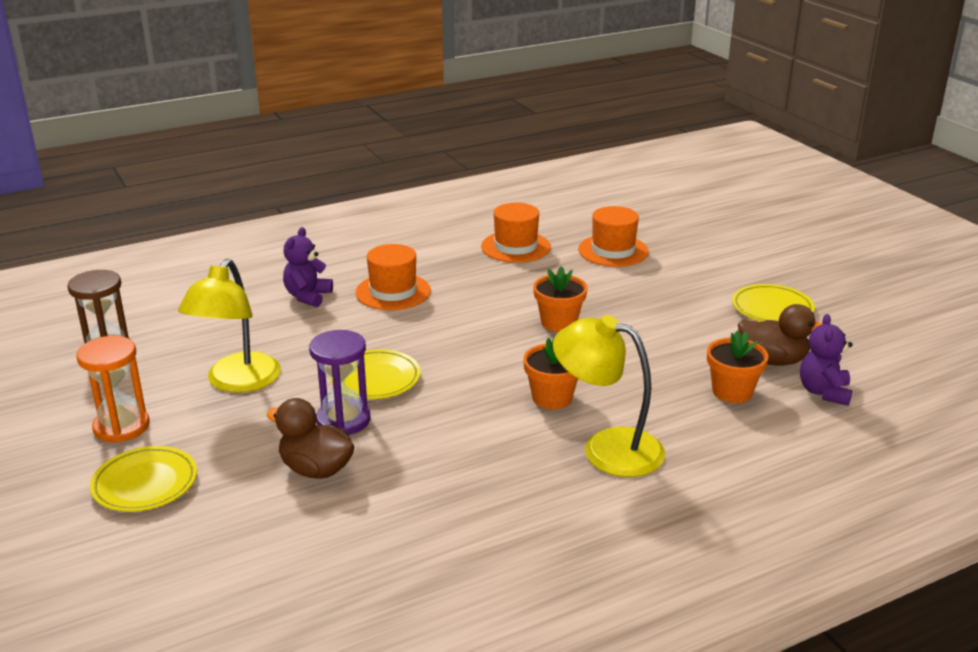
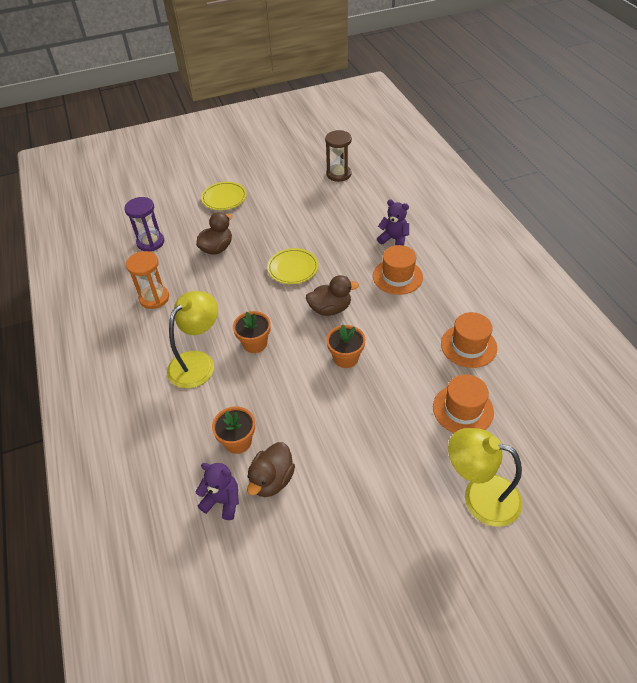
camera: 100 degrees right, 20 degrees up
(121, 427) = (270, 186): orange hourglass -> orange hourglass (154, 298)
(237, 382) = (301, 218): yellow lamp -> yellow lamp (480, 496)
(343, 420) = (256, 257): purple hourglass -> purple hourglass (150, 242)
(466, 340) = (330, 309): none -> brown duck
(772, 309) = (351, 505): yellow plate -> none

